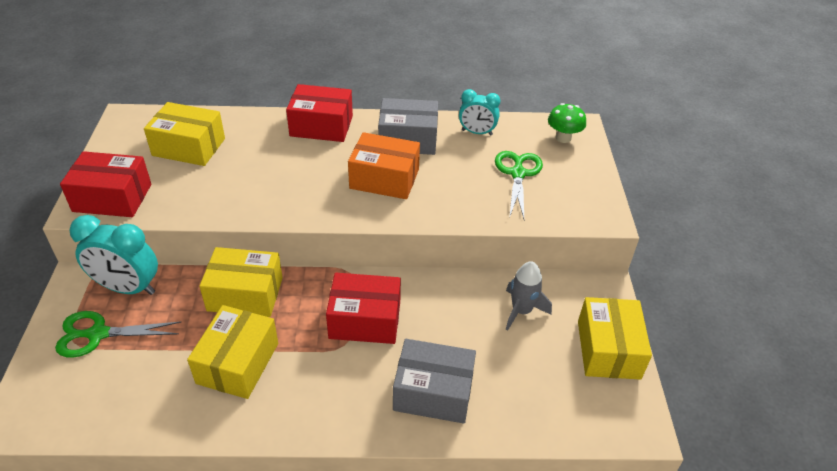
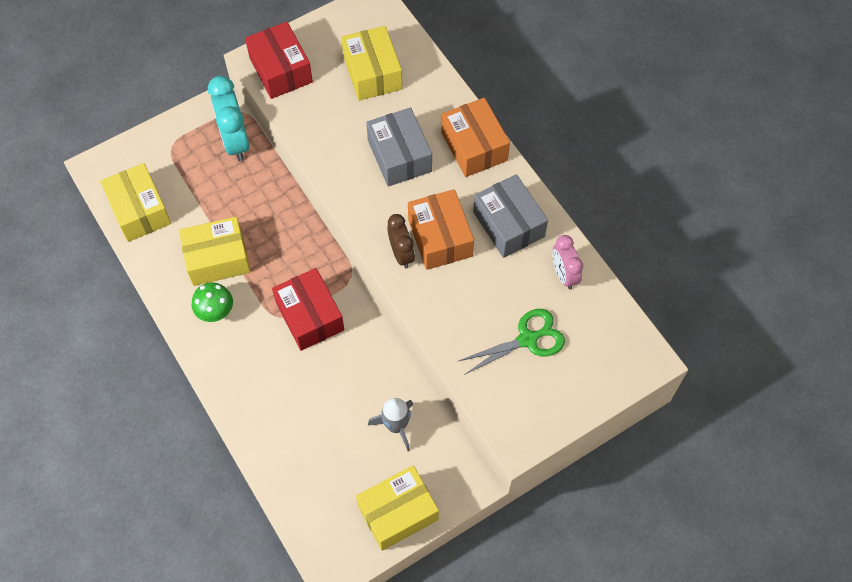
camera: 60 degrees right, 20 degrees up
(98, 334) = (186, 156): green scissors -> none
(245, 294) = (280, 219): yellow box -> yellow box (139, 210)
(321, 126) = (474, 146): red box -> orange box
(378, 207) = (401, 254): none -> brown clock
(433, 392) = (273, 402): grey box -> grey box (399, 156)
(477, 132) = (564, 275): turquoise clock -> pink clock
(563, 138) = (615, 353): green mushroom -> green mushroom (216, 312)

